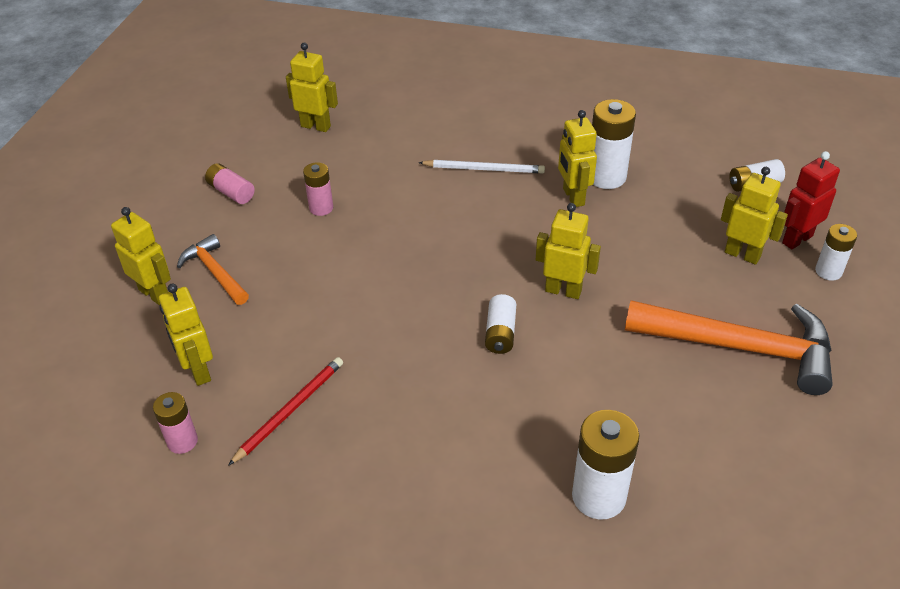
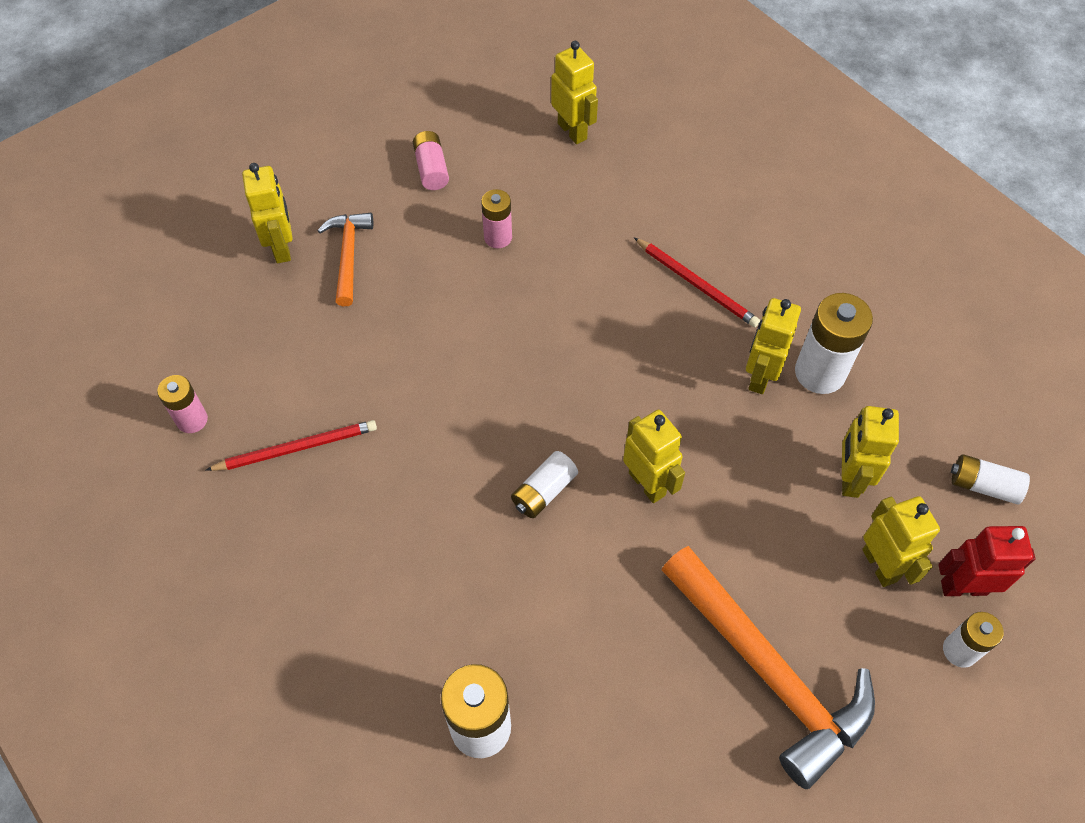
camera: 35 degrees right, 15 degrees up
(198, 371) = (256, 355): yellow robot -> yellow robot (849, 478)
(484, 169) = (697, 284): white pencil -> red pencil

